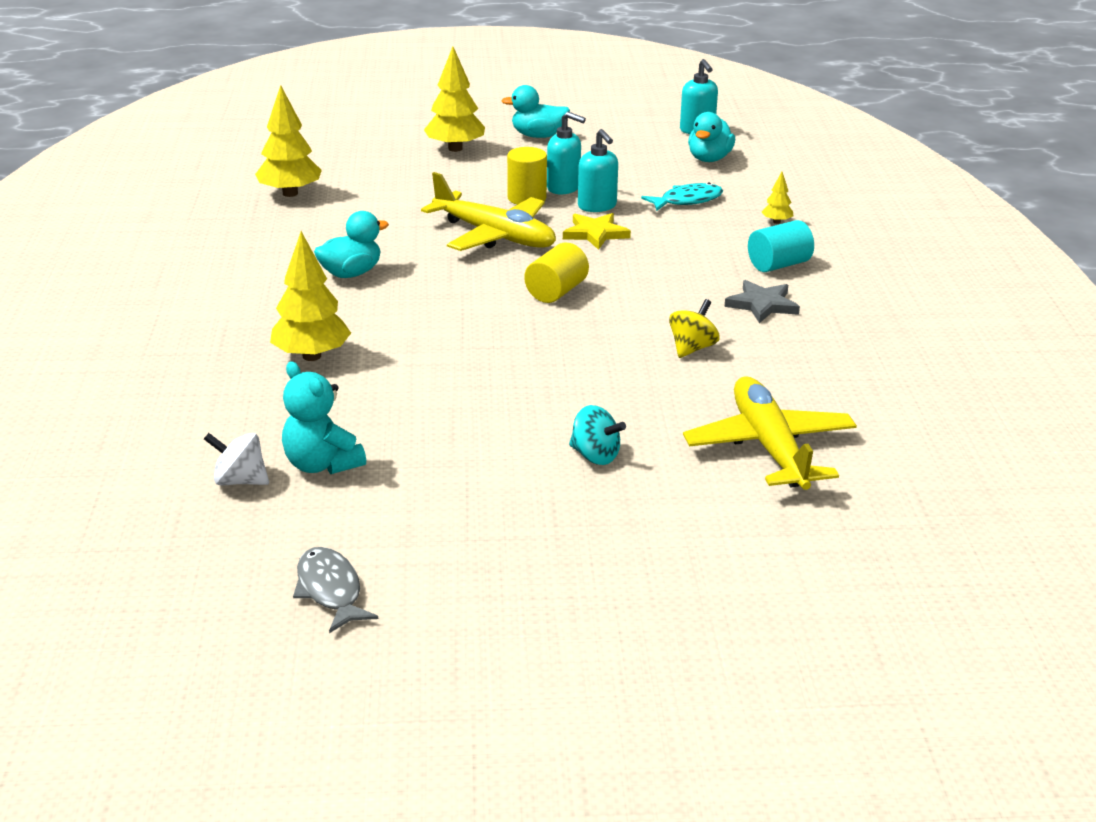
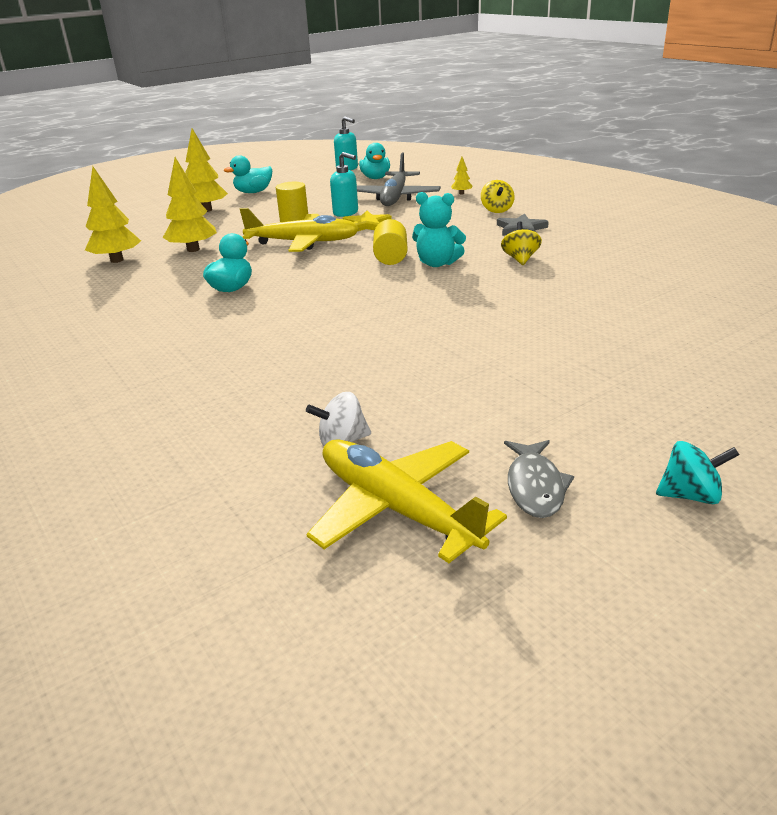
camera: 30 degrees left, 0 degrees up
(311, 356) = (275, 343): yellow tree -> yellow tree (193, 249)
(322, 464) = (390, 405): turquoise teddy bear -> turquoise teddy bear (437, 263)
(330, 590) = (535, 486): grey fish -> grey fish turned 120 degrees counterclockwise
(564, 188) = (310, 210): turquoise soap dispenser -> none
(595, 456) = (564, 330): turquoise spinning top -> turquoise spinning top (690, 495)
(687, 201) = (395, 197): turquoise fish -> grey plane
(769, 448) = (651, 290): yellow plane -> yellow plane (397, 509)
(778, 265) = (496, 210): turquoise cylinder -> yellow spinning top

